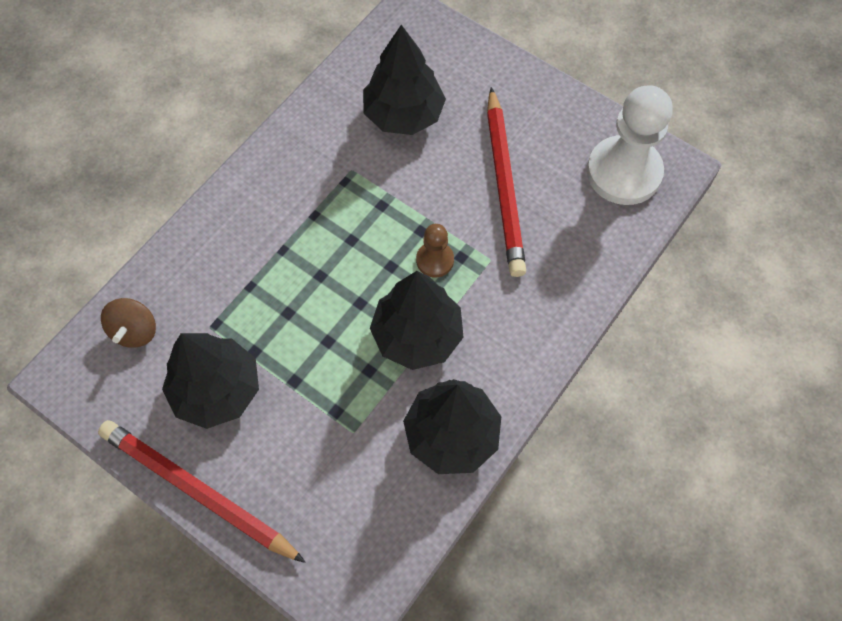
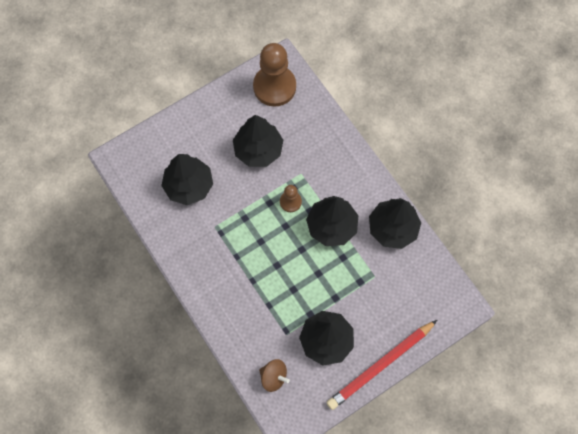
camera: 70 degrees left, 5 degrees up
(503, 186) = (258, 150): red pencil -> black tree
(624, 172) = (274, 87): white pawn -> brown pawn

